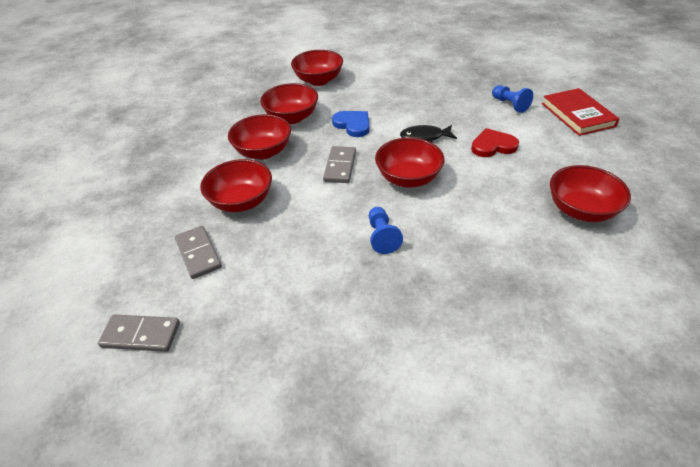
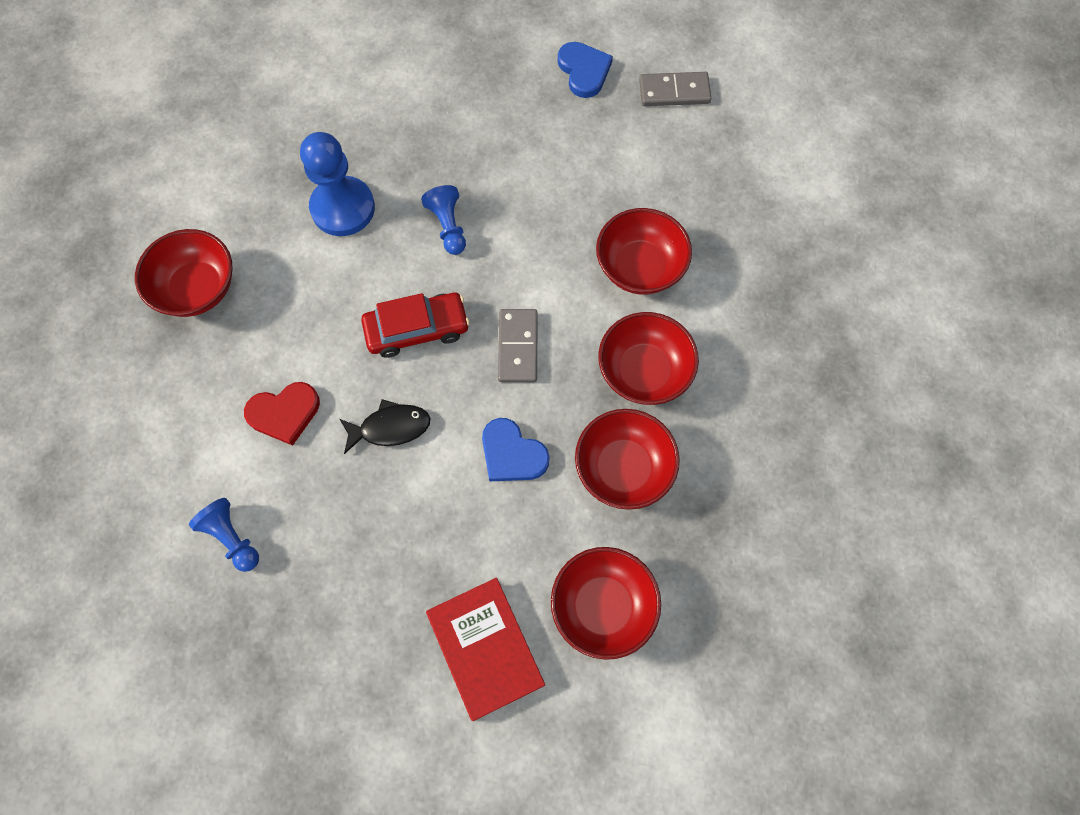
camera: 170 degrees right, 25 degrees up
(198, 254) = (660, 184): grey domino -> none
(221, 368) = (584, 71): none -> blue heart
(408, 178) = (417, 329): red bowl -> red car
(473, 256) = (343, 208): none -> blue pawn
(577, 115) = (122, 512): red book -> red book (485, 648)

